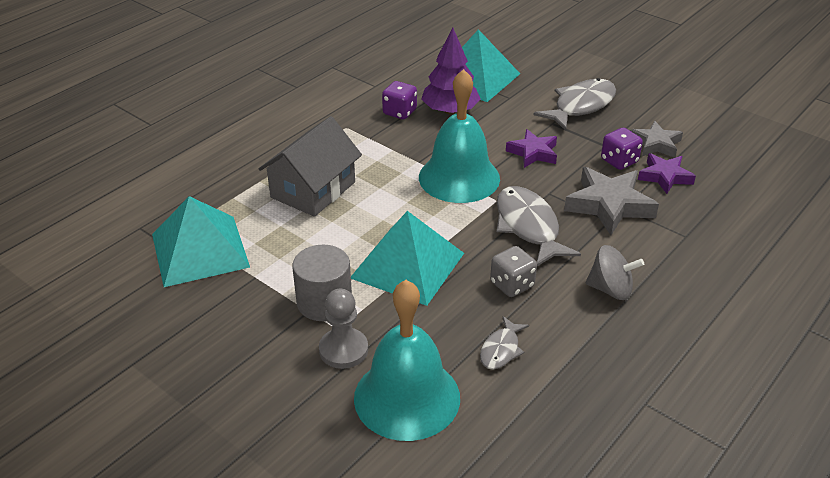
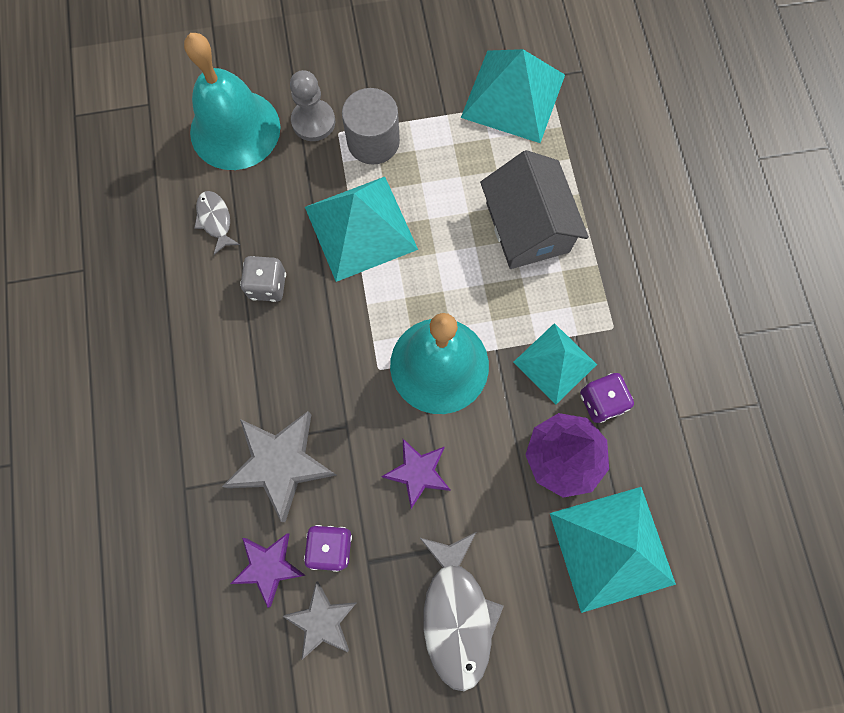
camera: 130 degrees right, 35 degrees up
(397, 137) = (555, 363): none -> turquoise pyramid
(528, 227) = (319, 363): grey fish -> none
(610, 289) = (192, 355): grey spinning top -> none

